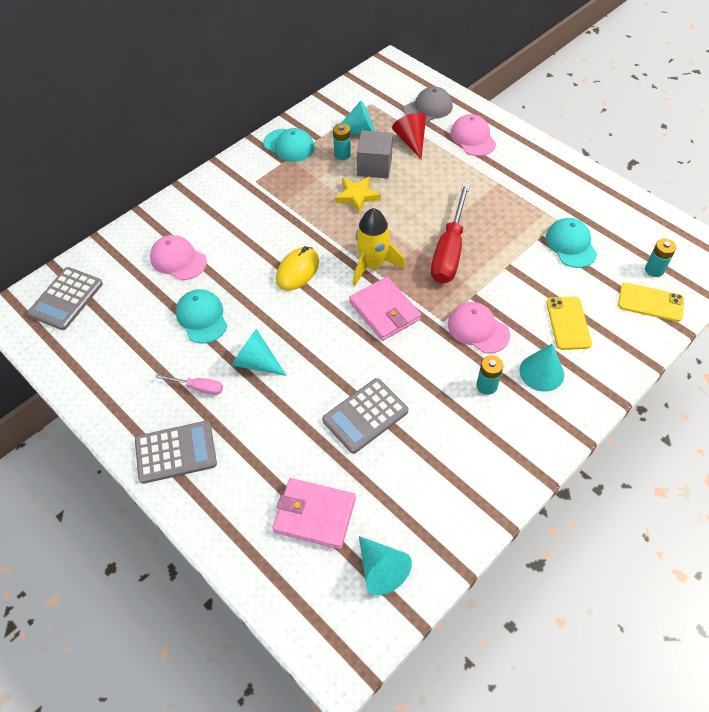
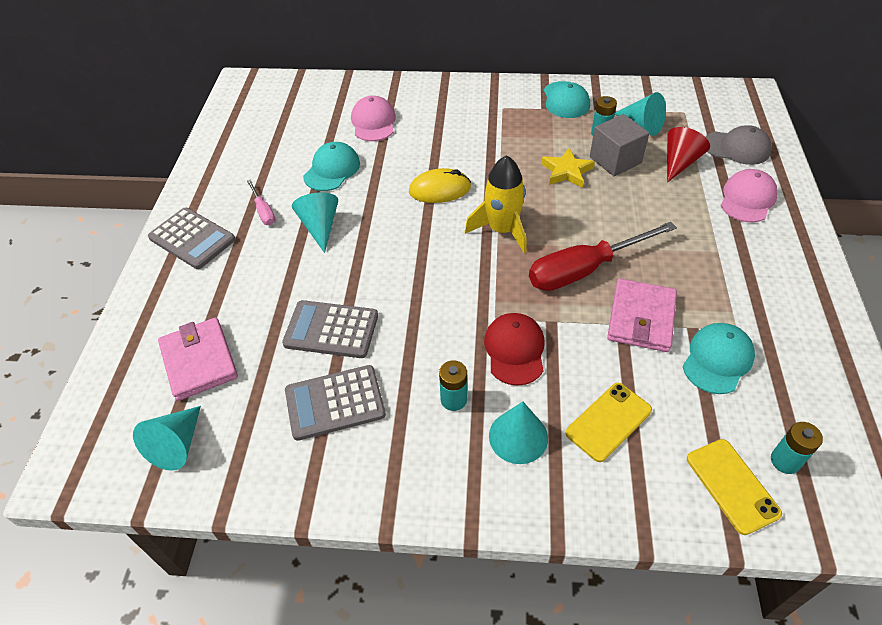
camera: 50 degrees right, 5 degrees down
(66, 299) = (277, 97): grey calculator -> grey calculator (335, 403)
(384, 311) = (459, 270): pink wallet -> pink wallet (641, 318)
(478, 329) = (514, 350): pink cap -> red cap

